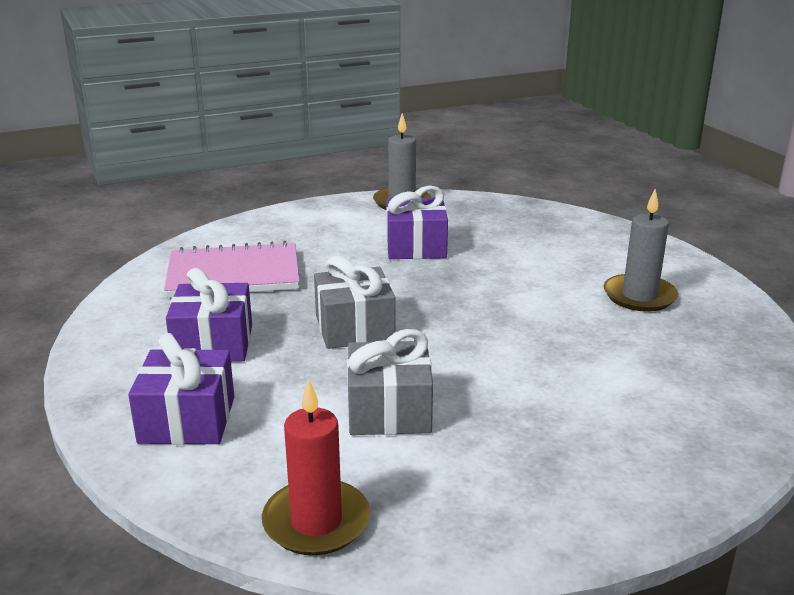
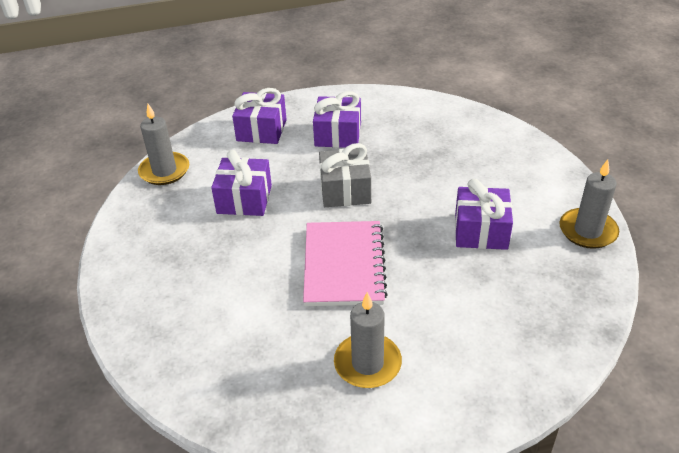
camera: 100 degrees right, 15 degrees up
(234, 274) = (433, 138): pink notebook -> pink notebook (344, 265)
(316, 522) = (164, 171): red candle -> grey candle
(389, 410) = (244, 199): grey gift -> purple gift

